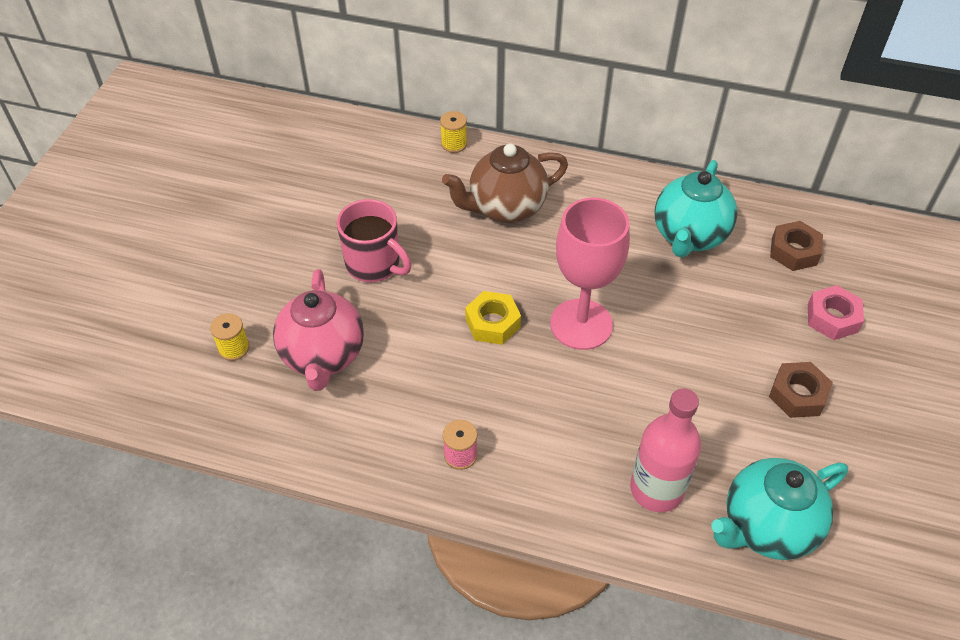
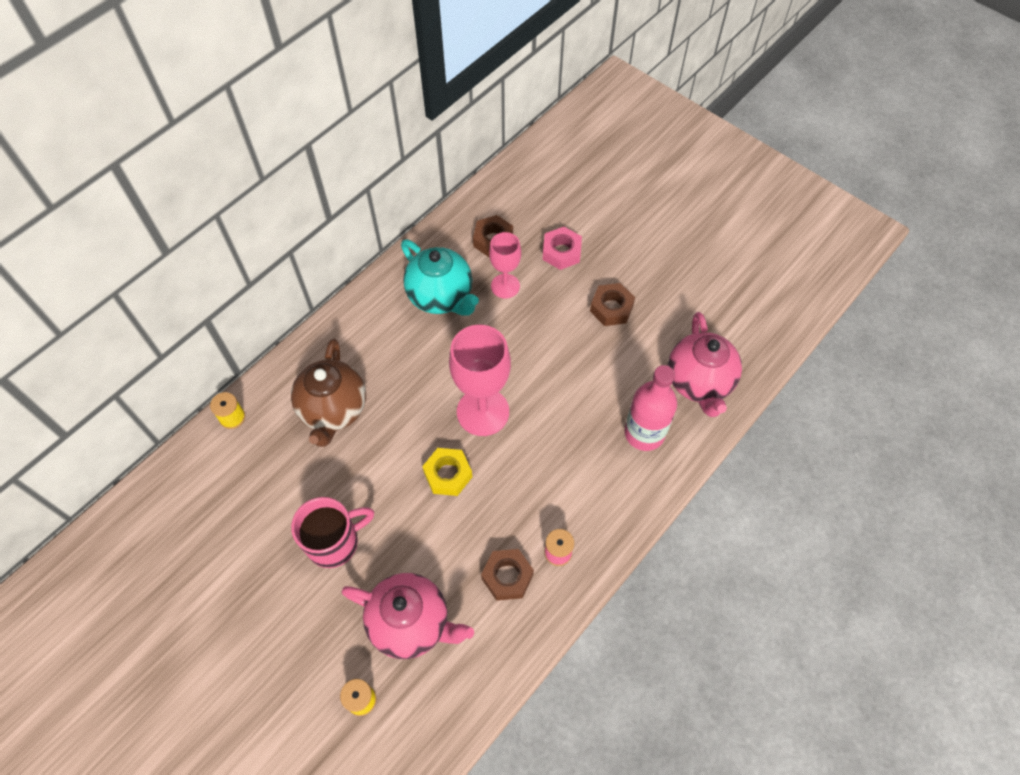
camera: 65 degrees left, 10 degrees up
(409, 418) = (507, 577): none -> brown nut
(745, 284) = (505, 286): none -> pink goblet
(766, 527) = (699, 383): turquoise teapot -> pink teapot

